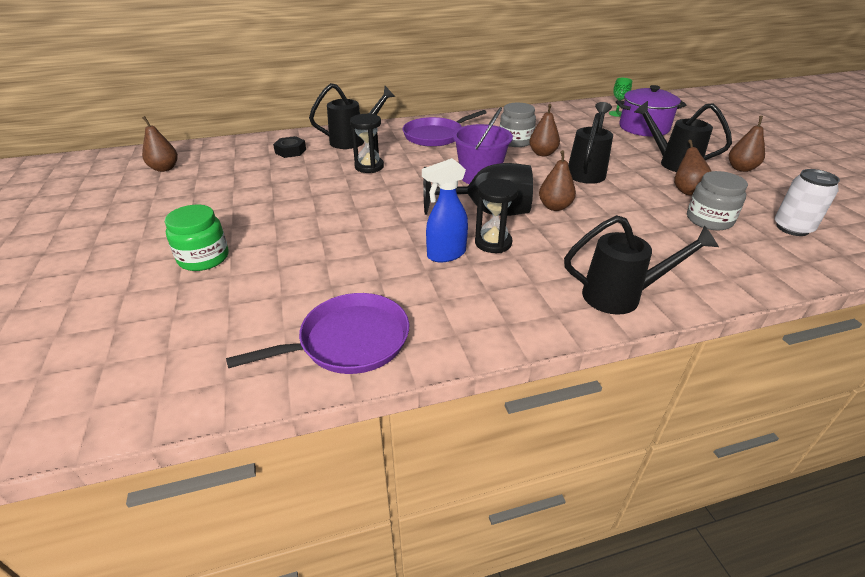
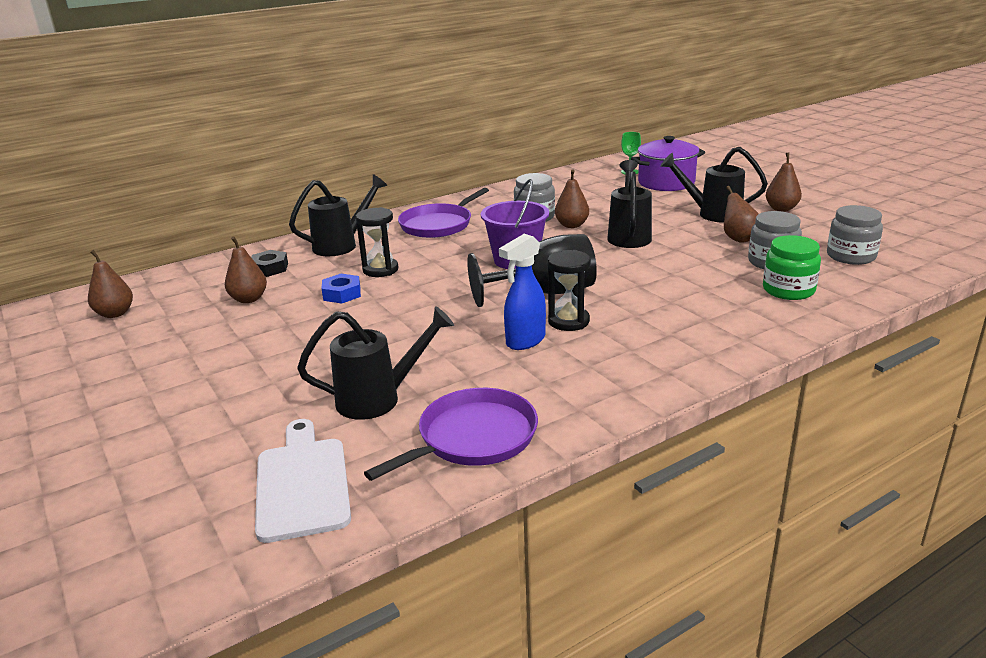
camera: 15 degrees left, 10 degrees down
(190, 351) = (302, 483): none -> white cutting board
(204, 258) = (247, 396): green jar -> green jar (788, 290)
(328, 182) = (342, 294): none -> blue nut
(554, 207) = (613, 276): brown pear -> brown pear (249, 299)
(621, 296) = (721, 344): black watering can -> black watering can (379, 399)
(792, 228) = (851, 256): white can -> grey jar

